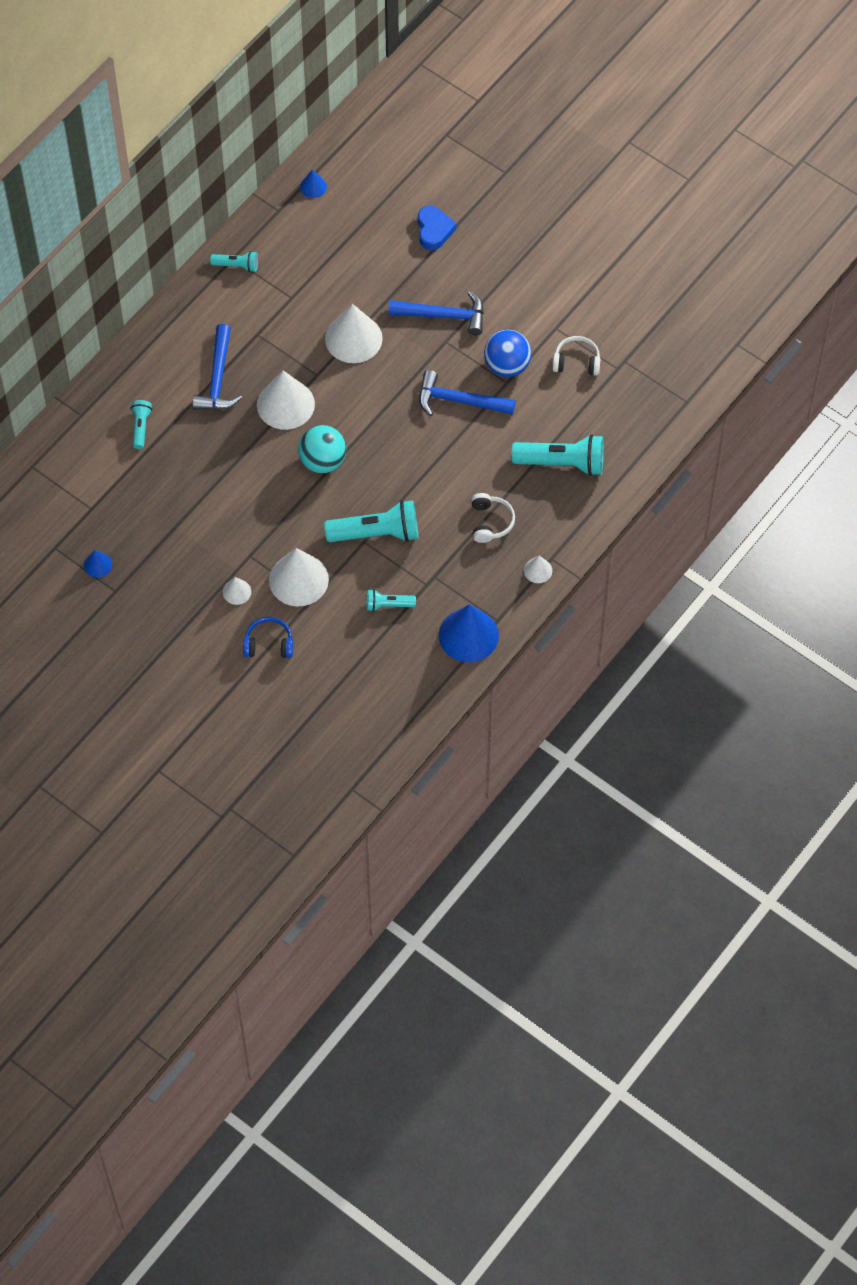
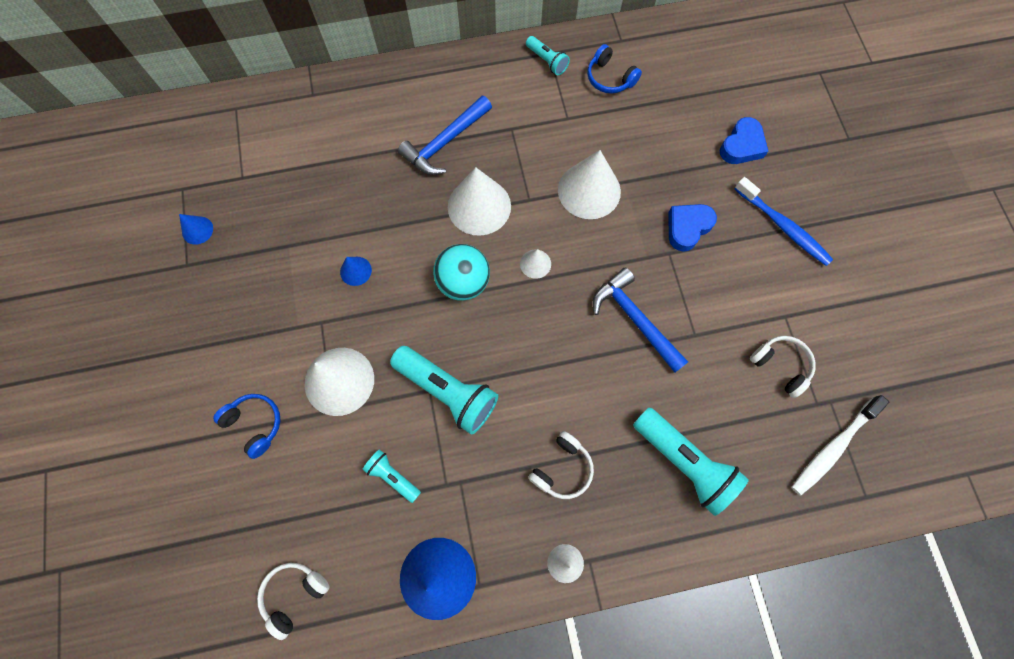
camera: 40 degrees right, 10 degrees up
(140, 427) = (346, 138): turquoise flashlight -> none
(237, 591) = (278, 348): white cone -> white cone (535, 263)
(296, 246) = (609, 78): none -> blue headphones
(313, 186) = (667, 40): blue cone -> blue cone (355, 271)
(390, 708) = (294, 594): none -> white headphones
(444, 315) = (687, 228): blue hammer -> blue heart
(507, 269) = (782, 226): none -> blue toothbrush
(507, 365) = (708, 318): blue ball -> none
(646, 387) = (833, 447): none -> white toothbrush

